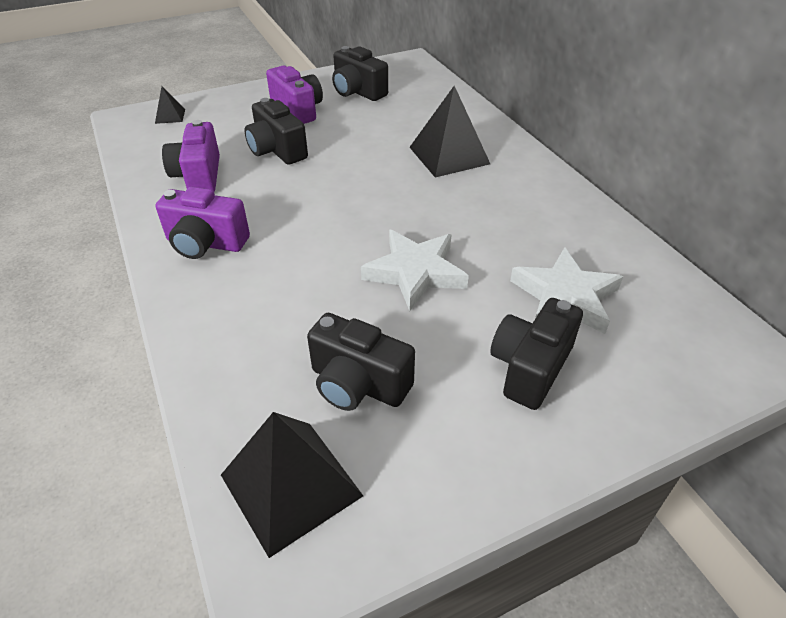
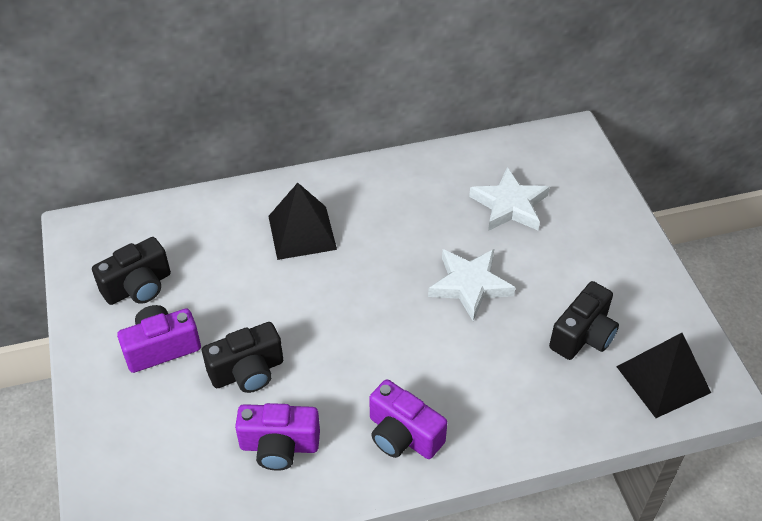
camera: 80 degrees left, 5 degrees up
(170, 116) = (123, 485): black pyramid -> none
(206, 243) = (403, 435): purple camera -> purple camera turned 105 degrees clockwise
(530, 367) = (574, 241): black camera -> none

